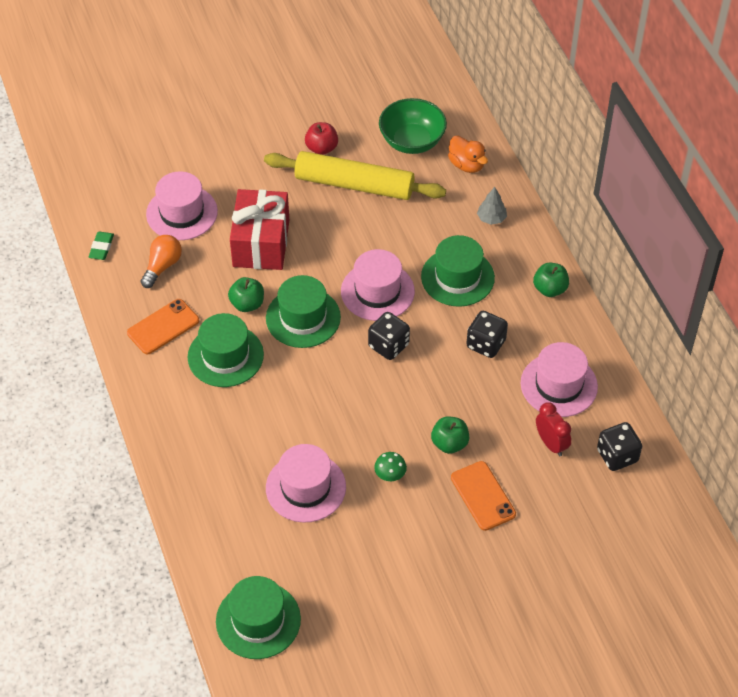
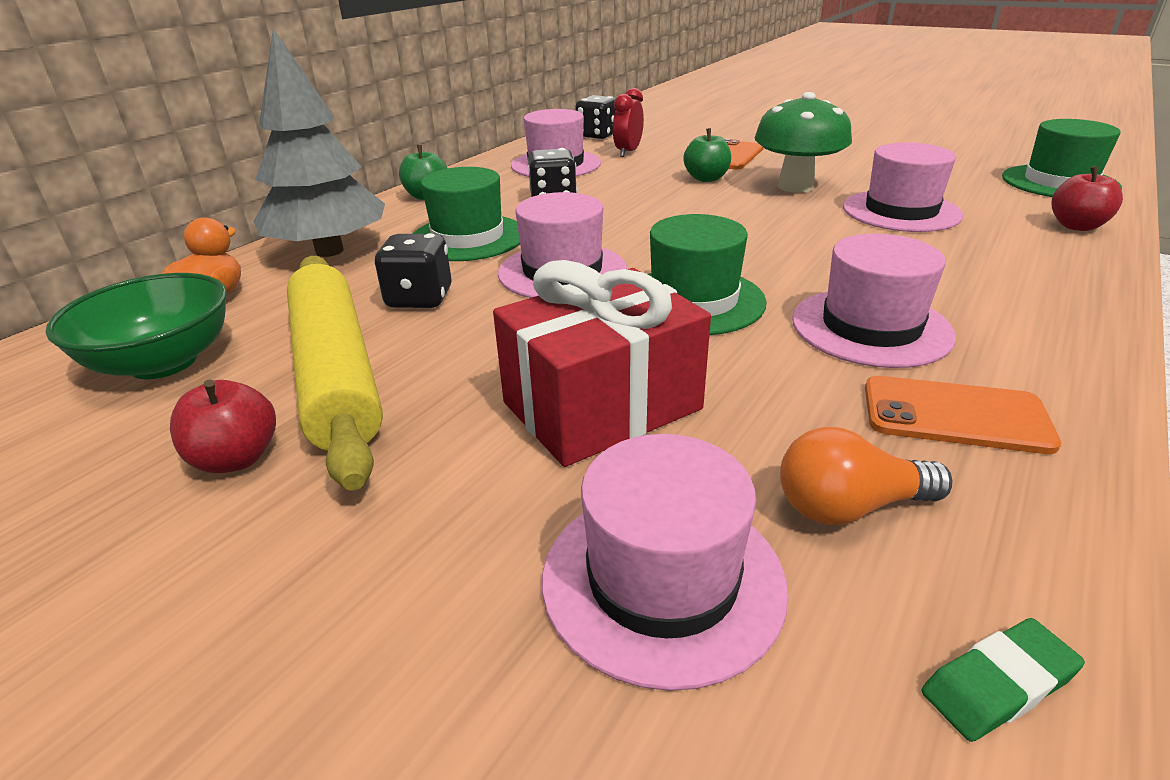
camera: 125 degrees left, 20 degrees down
(211, 542) = (1076, 226): none -> red apple
(225, 356) = (871, 327): green hat -> pink hat
(247, 304) = (751, 355): green apple -> none
(388, 345) = (640, 237): black dice -> black dice (419, 298)
(390, 476) = (795, 186): green mushroom -> green mushroom, size x2.23
(491, 218) = (330, 251): grey tree -> grey tree, size x2.49

